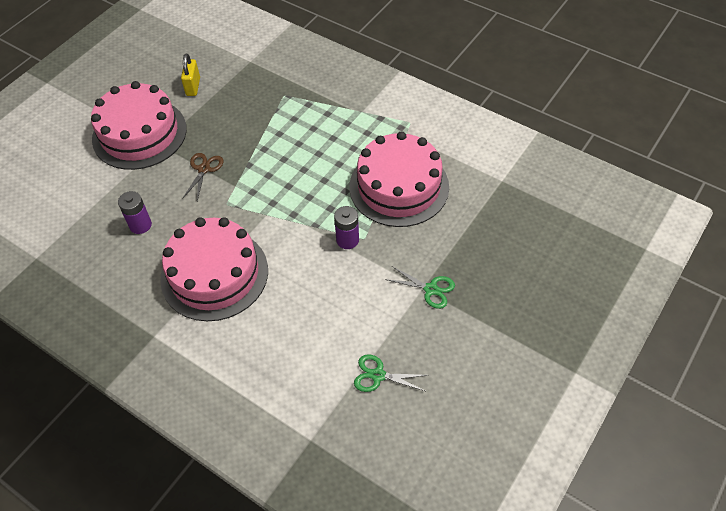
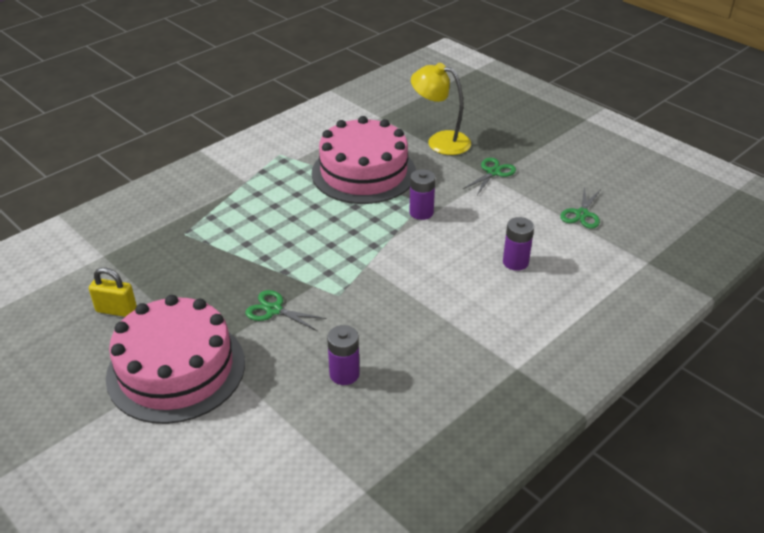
camera: 80 degrees left, 15 degrees down
(204, 169) = (274, 310): brown scissors -> green scissors
(214, 274) = (440, 312): pink cake -> none
(289, 322) = (515, 262): none -> purple battery
(473, 237) = (440, 141): none -> yellow lamp

